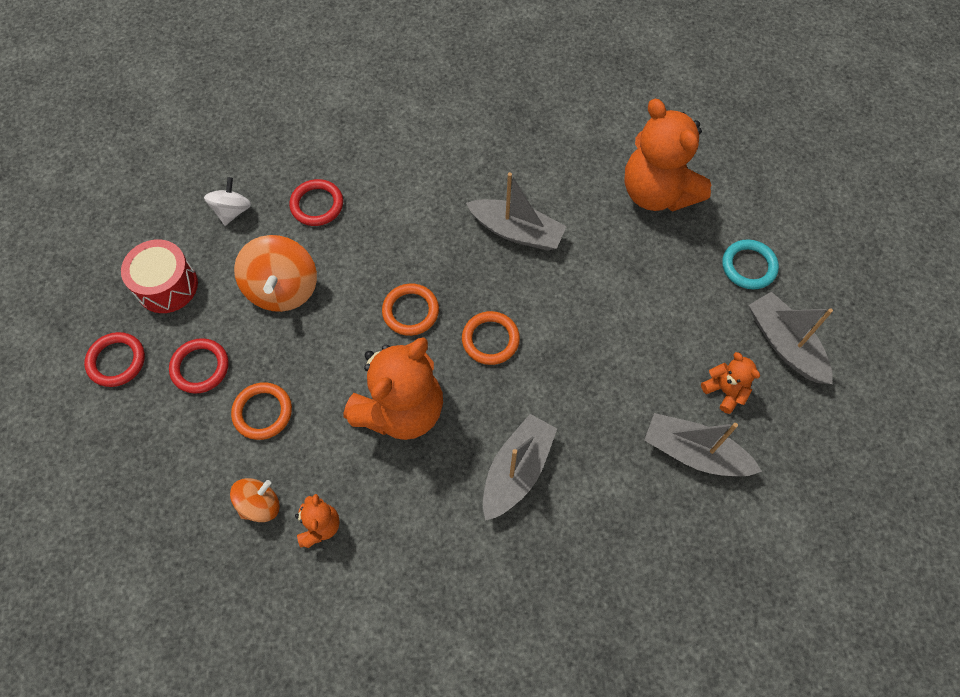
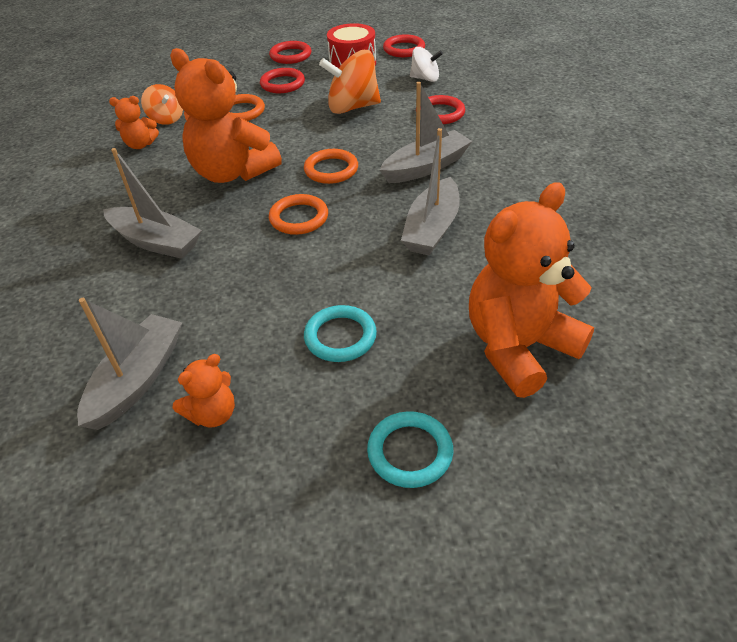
camera: 90 degrees right, 20 degrees down
(144, 226) = (404, 49): none -> red ring
(647, 305) = (340, 337): none -> turquoise ring
(784, 344) = (276, 492): grey boat -> grey boat (426, 167)

